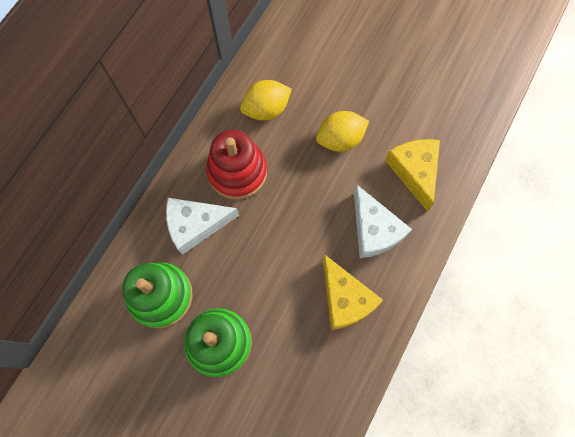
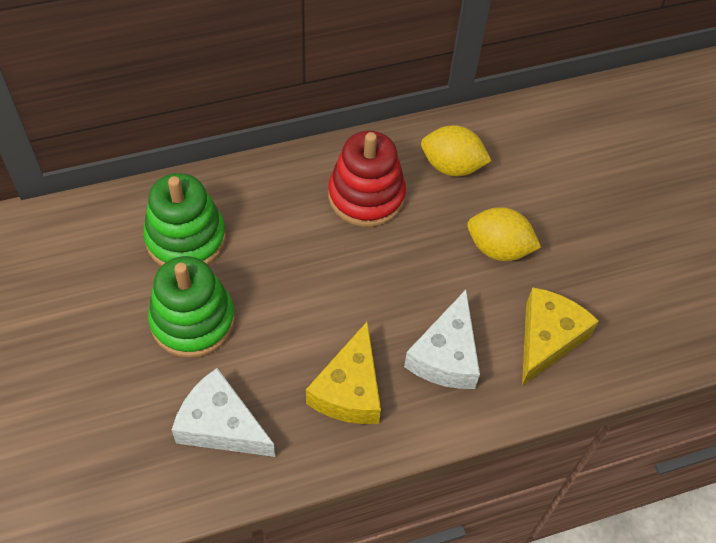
camera: 40 degrees right, 15 degrees down
(195, 225) = (279, 208): white cheese -> white cheese (220, 425)

